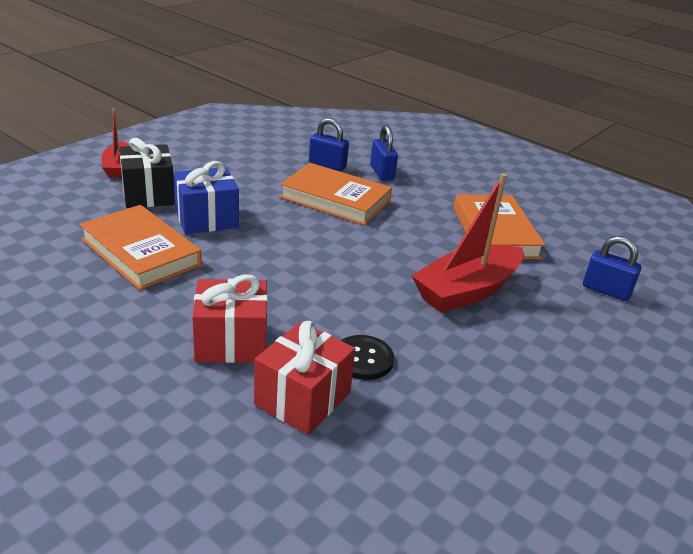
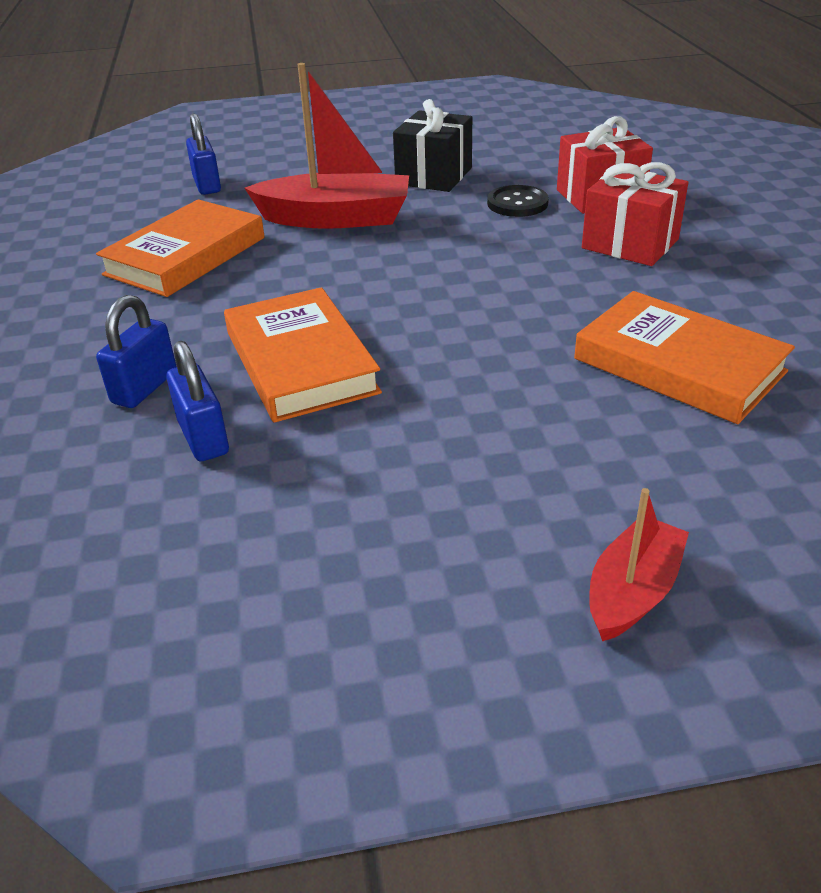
camera: 135 degrees left, 5 degrees up
(140, 252) = (678, 365): orange book -> orange book turned 45 degrees counterclockwise
(148, 194) = (607, 478): black gift -> black gift (434, 176)
(206, 219) = (540, 390): blue gift -> none

